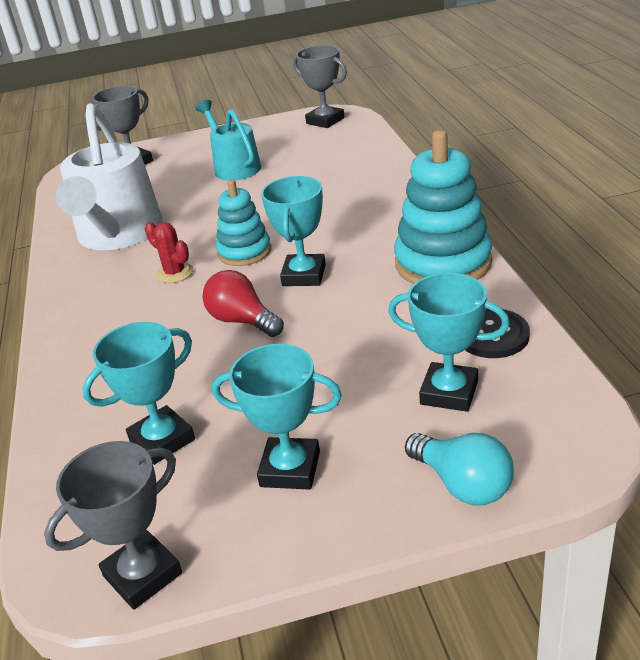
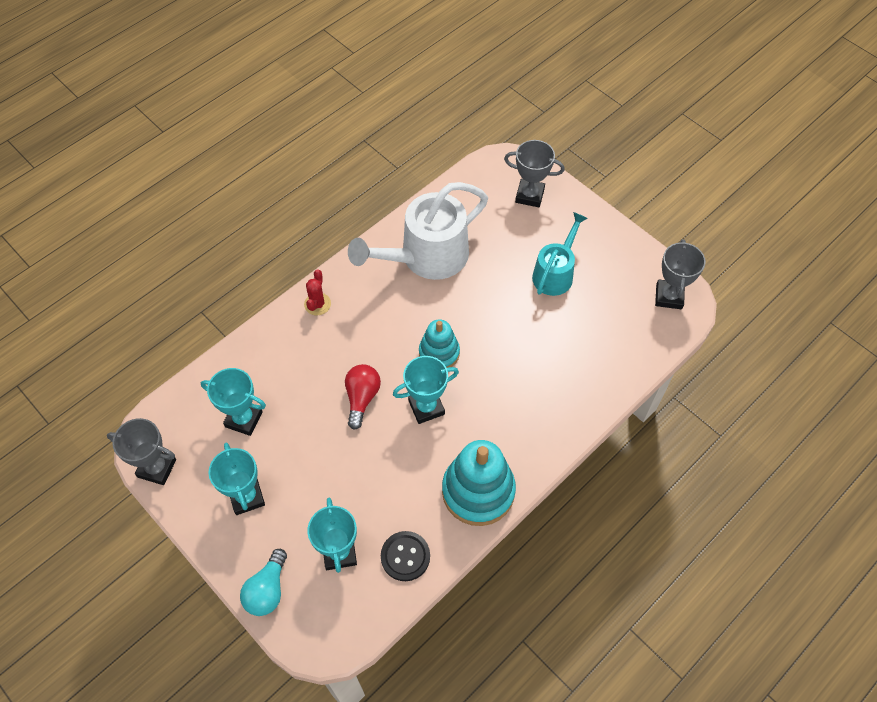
camera: 55 degrees right, 25 degrees up
(175, 273) = (396, 324): red cactus -> red cactus (317, 304)

